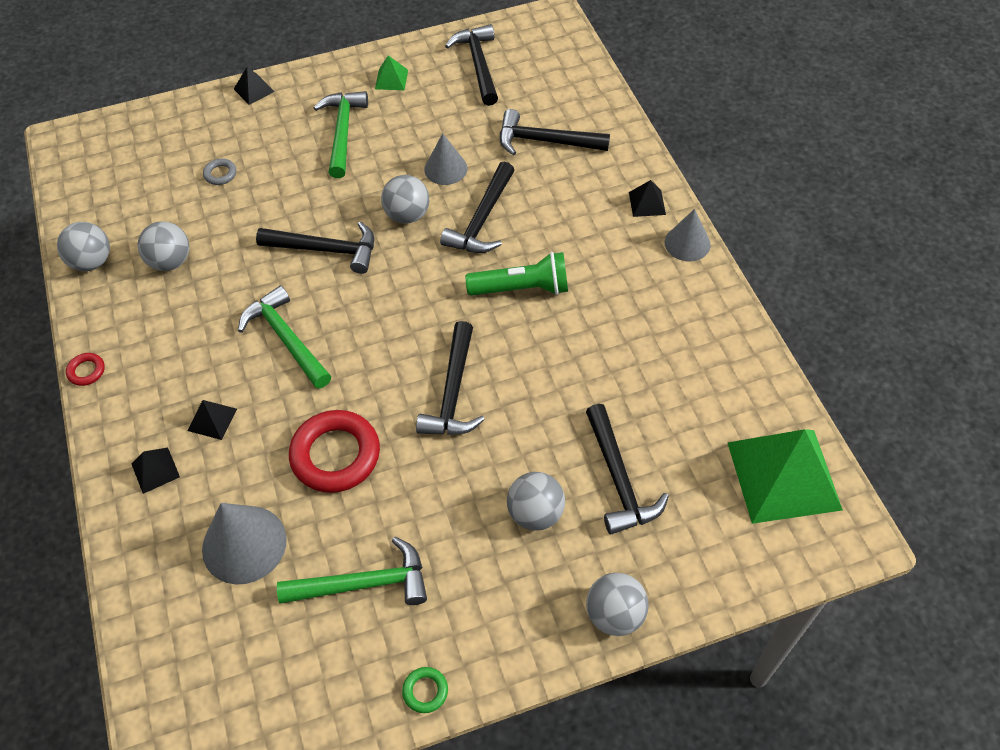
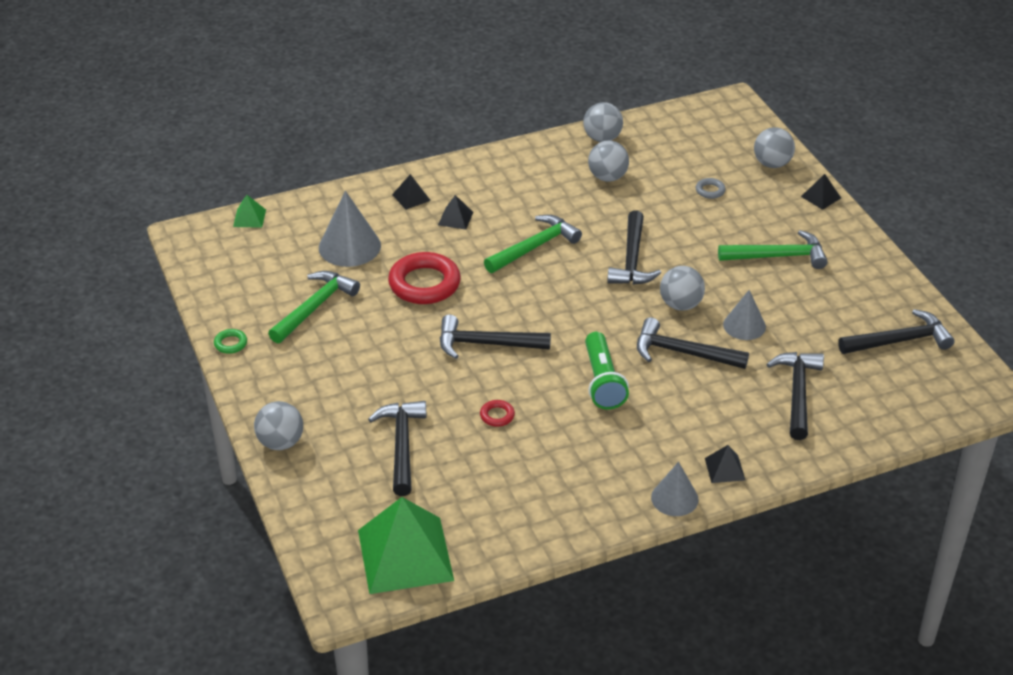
camera: 85 degrees right, 15 degrees down
(86, 371) = (496, 152): red ring -> red ring (497, 415)
(364, 584) = (315, 307): green hammer -> green hammer turned 135 degrees counterclockwise
(391, 79) = (860, 281): green pyramid -> green pyramid (249, 218)
(535, 513) = (371, 396): grey ball -> grey ball (772, 164)
(618, 479) = (402, 445): black hammer -> black hammer turned 105 degrees clockwise

